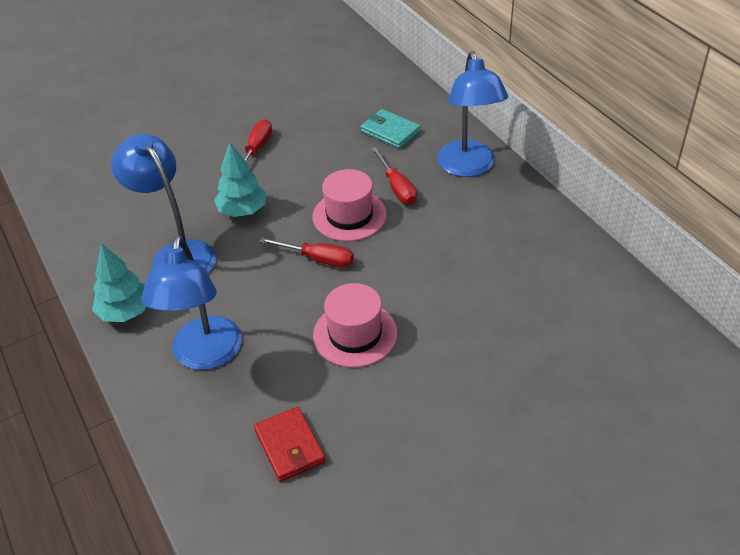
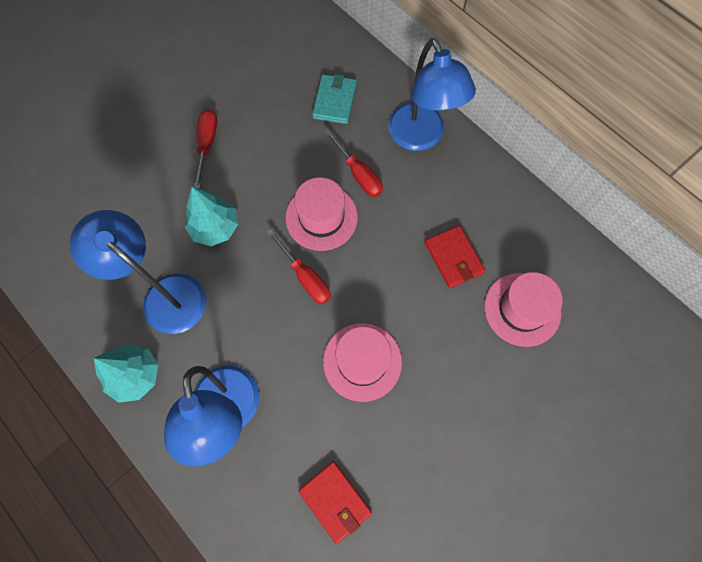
camera: 15 degrees left, 25 degrees up
(318, 259) = (305, 277): red screwdriver -> red screwdriver turned 45 degrees clockwise
(390, 131) = (334, 101): turquoise wallet -> turquoise wallet turned 75 degrees clockwise
(476, 264) = (453, 258): none -> red wallet
(539, 315) = (522, 309): none -> pink hat

